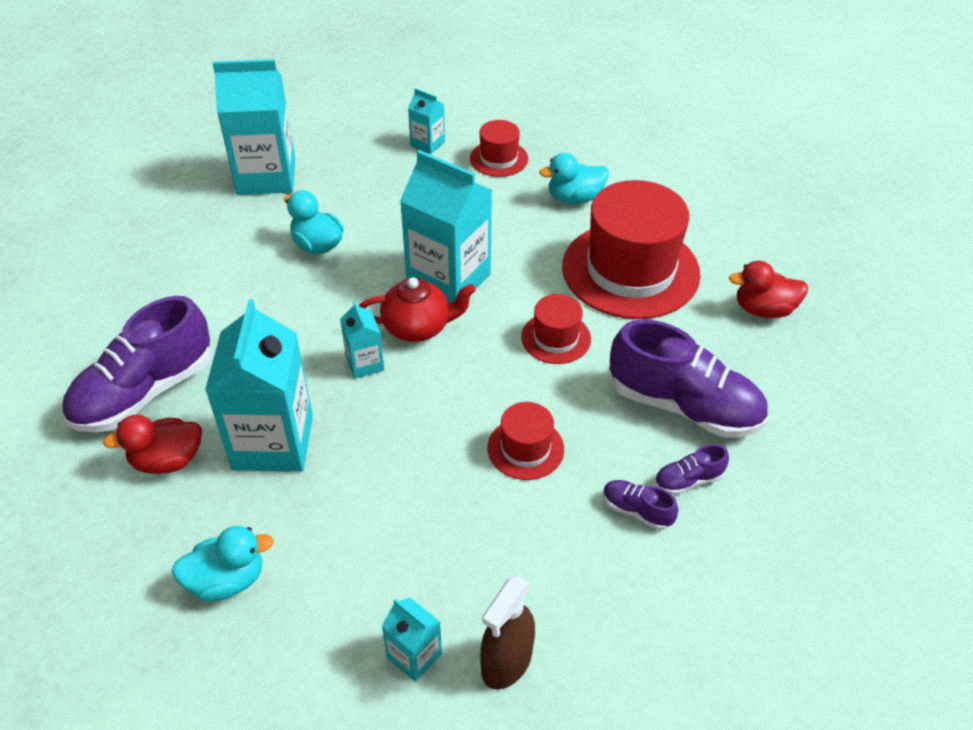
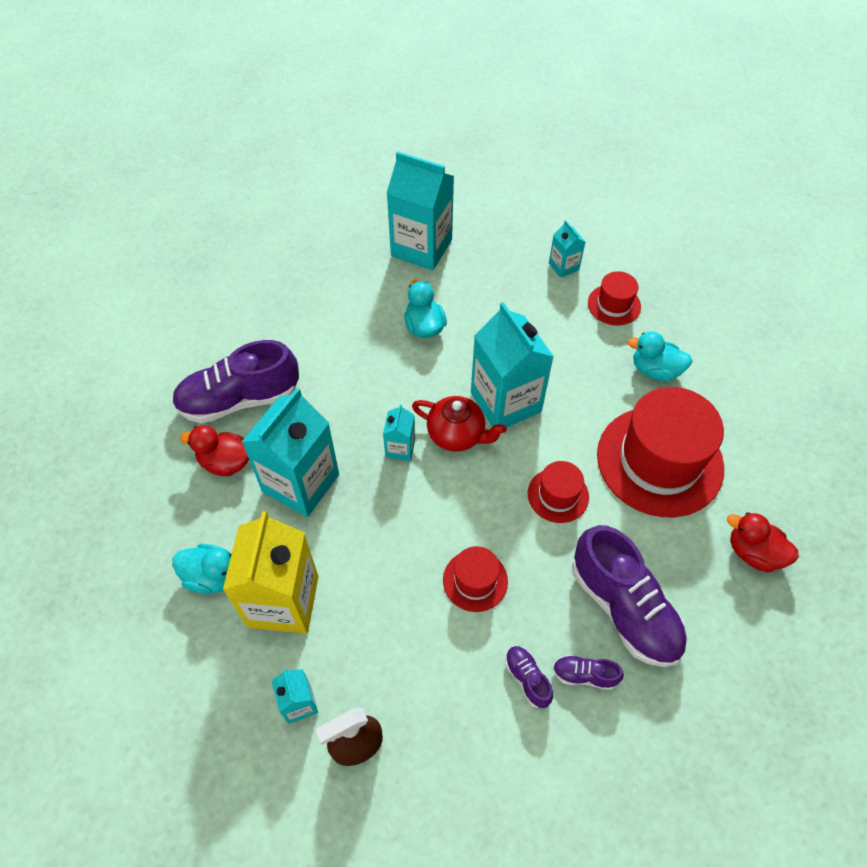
camera: 30 degrees right, 10 degrees up
(329, 565) = (283, 601): none -> yellow carton

